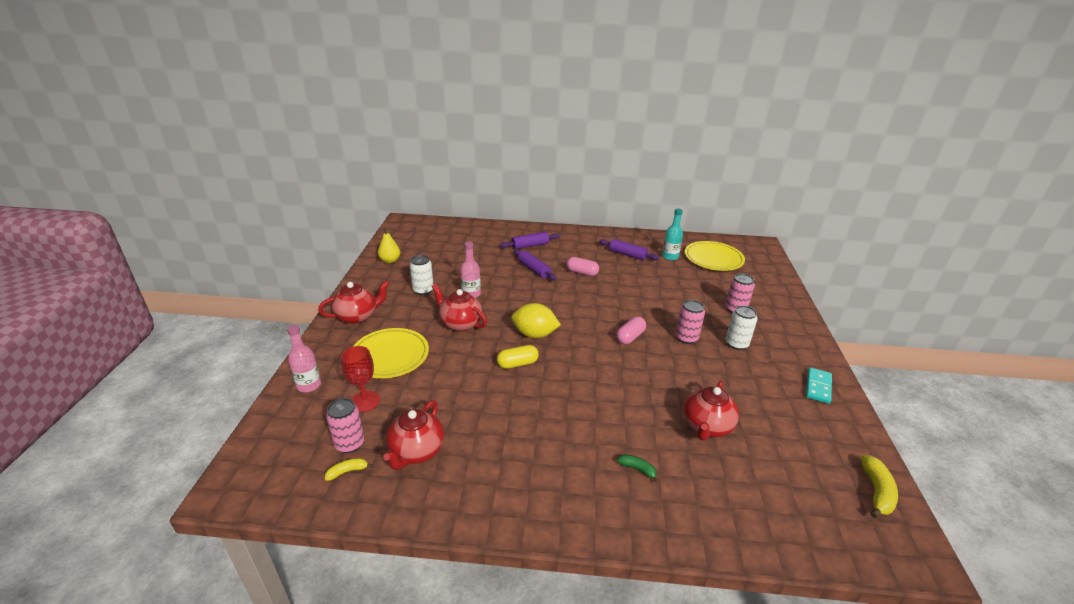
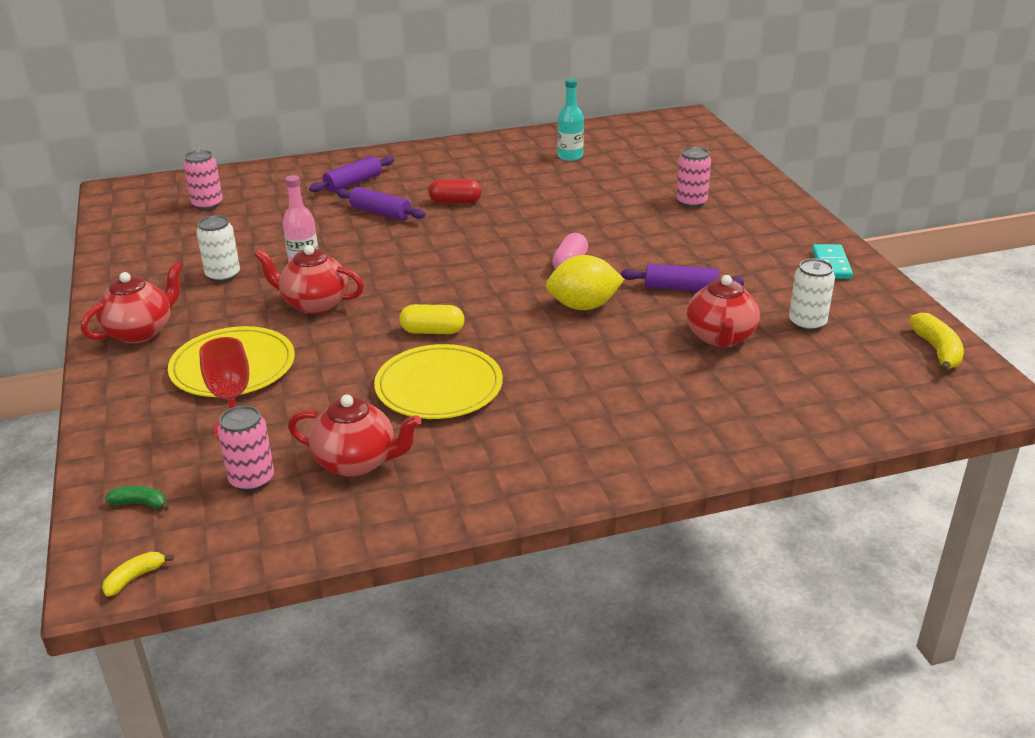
camera: 20 degrees left, 0 degrees up
(309, 385) = (131, 432): pink bottle -> none
(347, 471) = (273, 509): yellow banana -> yellow banana (135, 578)
(390, 260) = (136, 248): yellow pear -> none
(416, 451) = (357, 462): red teapot -> red teapot turned 75 degrees counterclockwise
(517, 364) = (432, 331): yellow capsule -> yellow capsule turned 45 degrees clockwise
(534, 334) = (434, 291): yellow lemon -> yellow lemon (583, 306)
(582, 272) = (455, 202): pink capsule -> red capsule
(627, 255) = (508, 166): purple rolling pin -> purple rolling pin (681, 288)
(637, 469) = (660, 402): green banana -> green banana (140, 503)
(686, 338) = (645, 249): pink can -> pink can (207, 204)
(713, 258) = (631, 147): yellow plate -> yellow plate (439, 387)
(736, 344) = (712, 241): white can -> white can (807, 323)

